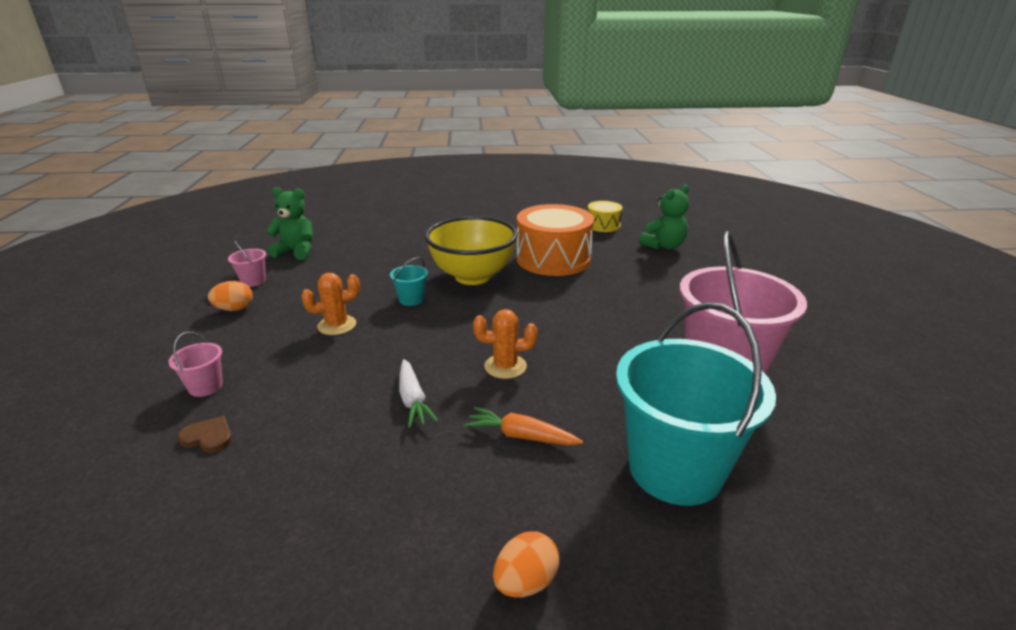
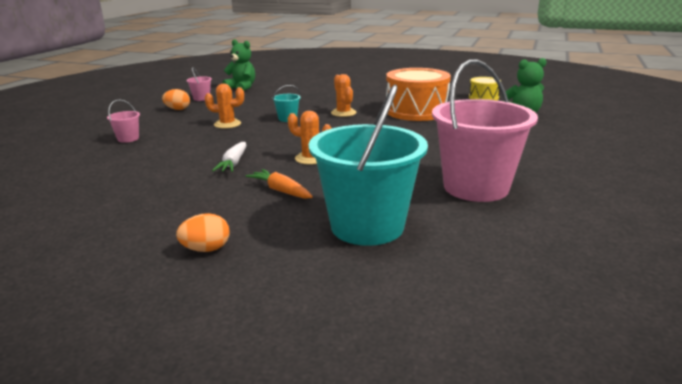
camera: 25 degrees right, 5 degrees down
(208, 437) = (108, 158): brown heart -> none
(473, 276) = (343, 113): yellow bowl -> orange cactus

